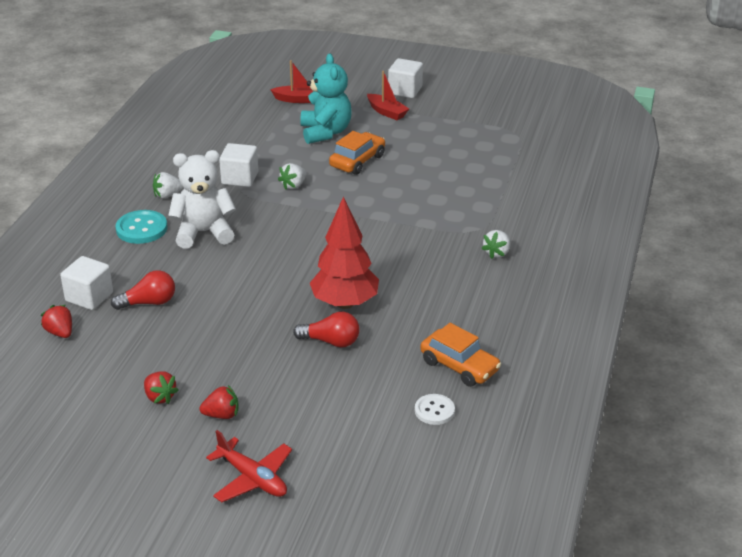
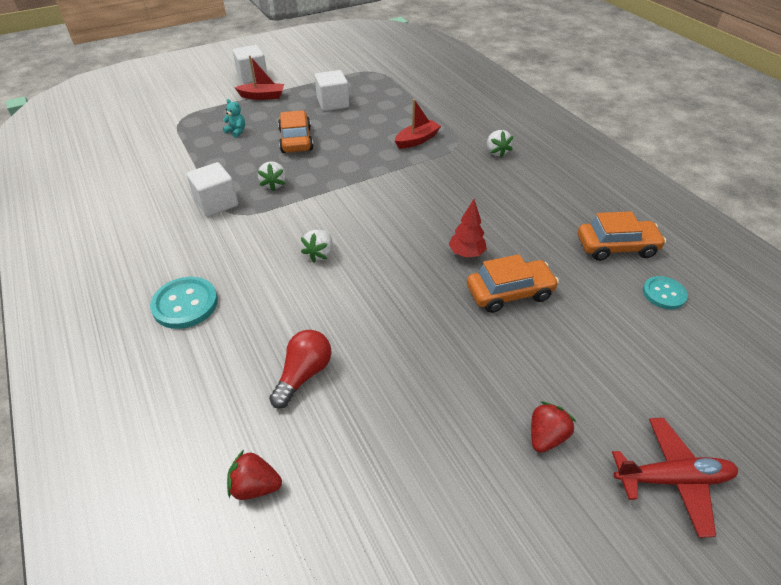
camera: 45 degrees left, 10 degrees up
(89, 297) = (230, 416): white cube -> white cube (333, 103)
(160, 397) = (467, 469): red strawberry -> none
(167, 195) = (166, 256): white strawberry -> white strawberry (320, 254)
(203, 233) = (255, 269): white teddy bear -> none
(298, 99) = (174, 118): red boat -> red boat (417, 140)
(325, 132) = (236, 131): turquoise teddy bear -> turquoise teddy bear, size x0.41
(331, 341) = (509, 293): red light bulb -> orange car
(345, 303) = (466, 254): red tree -> red tree, size x0.51
(434, 410) = (664, 294): white button -> turquoise button

